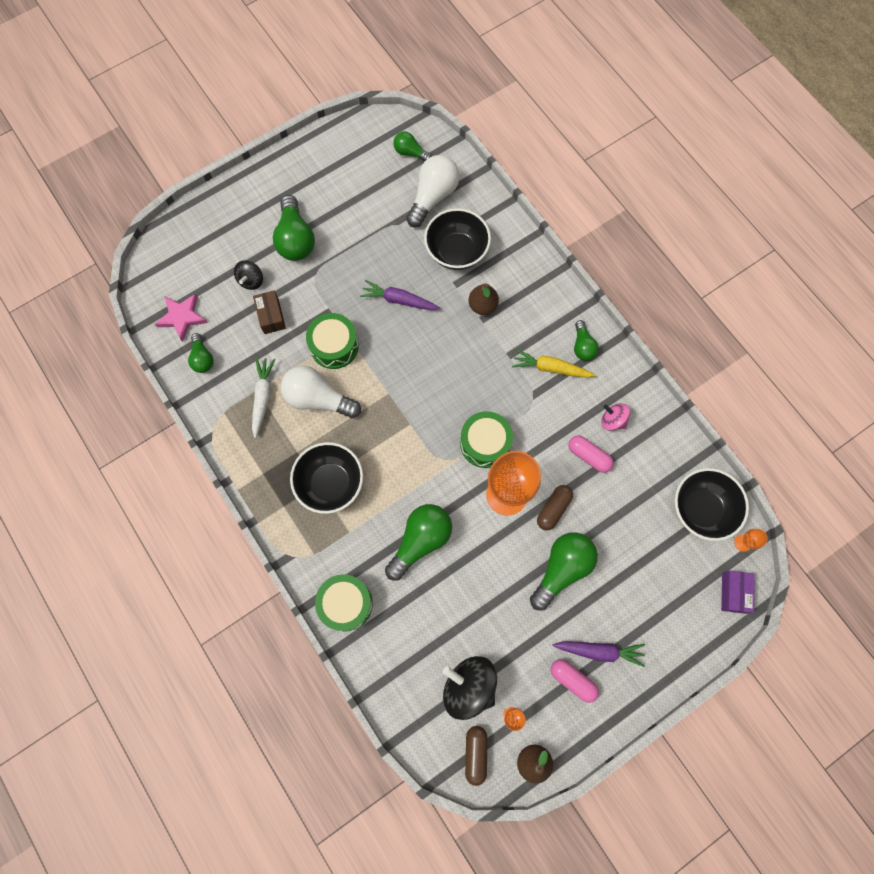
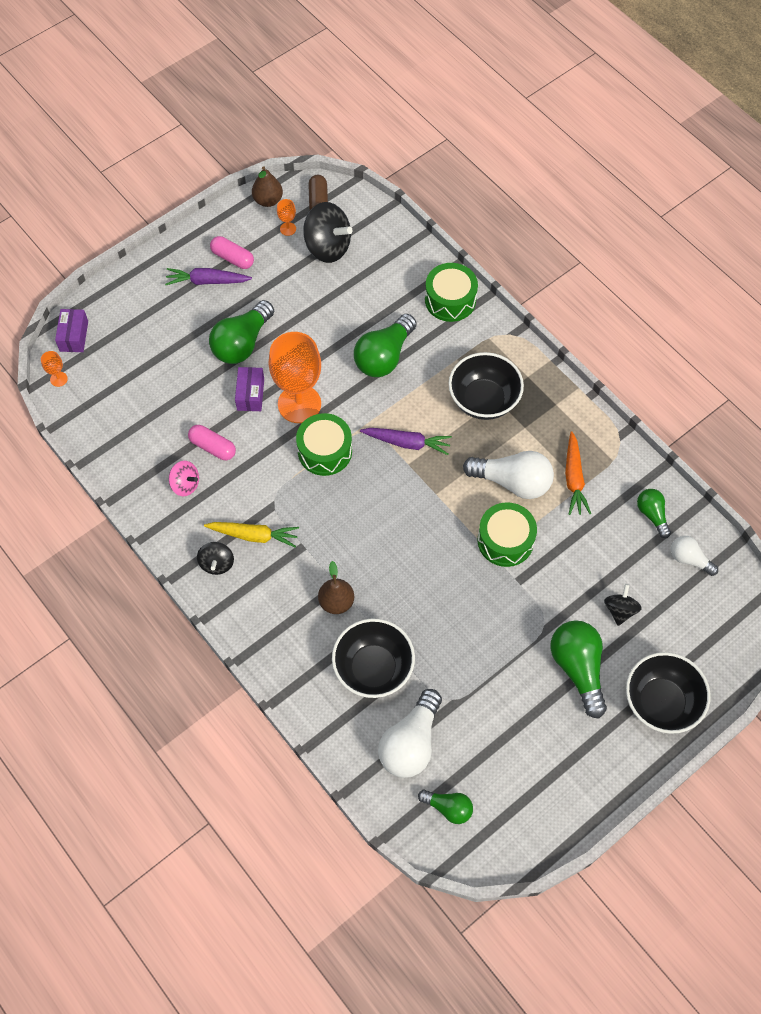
camera: 175 degrees right, 10 degrees down
(182, 317) = (689, 559): pink star -> white light bulb
(263, 397) = (574, 479): white carrot -> orange carrot
(271, 316) = (585, 569): brown box -> none
(399, 300) = (437, 600): purple carrot -> purple carrot (407, 443)
(553, 509) = (250, 394): brown capsule -> purple box
(582, 346) = (217, 563): green light bulb -> black spinning top
(701, 509) = (97, 406): black bowl -> black bowl (661, 702)

